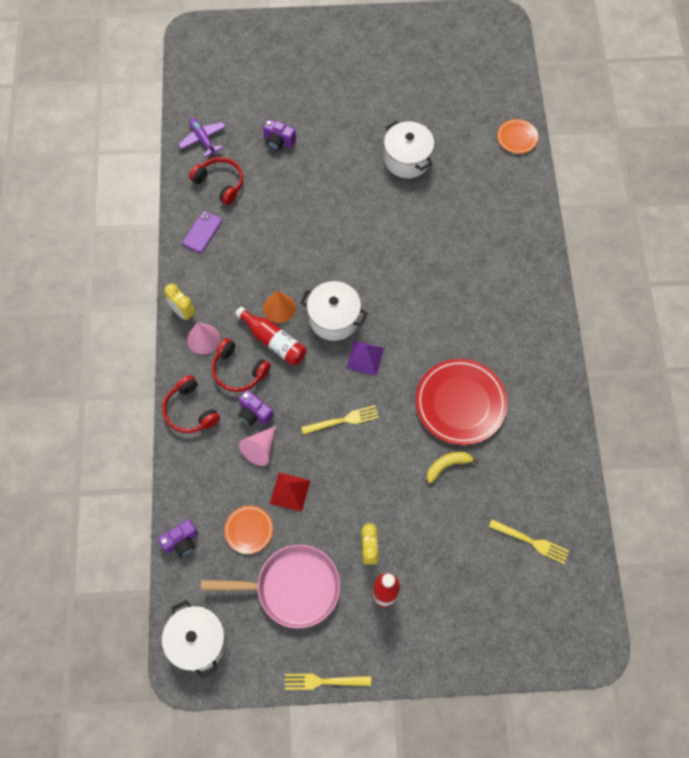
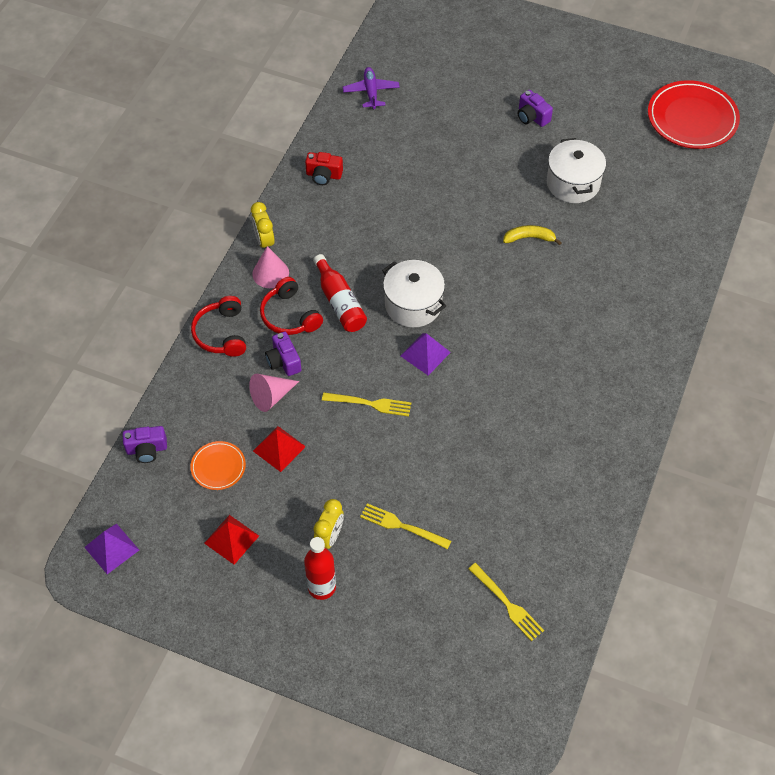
camera: 25 degrees right, 10 degrees down
(198, 641) = (111, 548): white pot -> purple pyramid
(202, 232) = (323, 175): purple phone -> red camera
(220, 183) = (366, 138): red headphones -> none
(278, 141) = (447, 120): purple camera -> purple camera (532, 117)
(279, 308) = (362, 274): orange cone -> none
(292, 587) = (231, 539): pink pan -> red pyramid
(323, 681) = (214, 641): yellow fork -> yellow fork (401, 526)
(447, 465) = (456, 491): yellow banana -> yellow banana (529, 238)
(460, 403) = (503, 437): red plate -> red plate (692, 118)
(517, 138) = (705, 204): orange plate -> none

